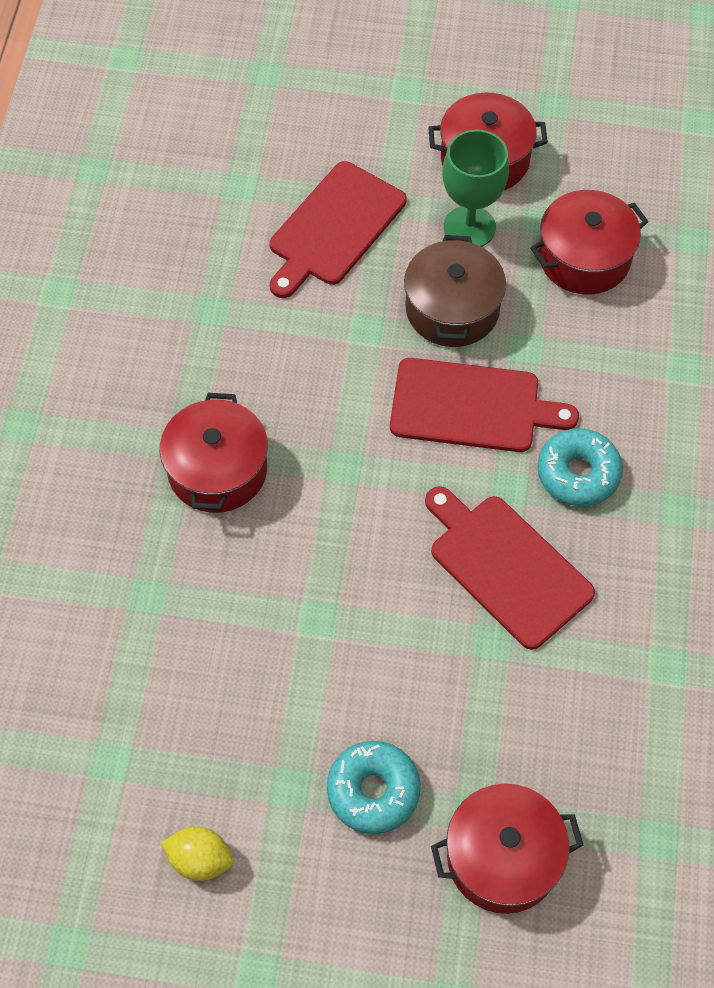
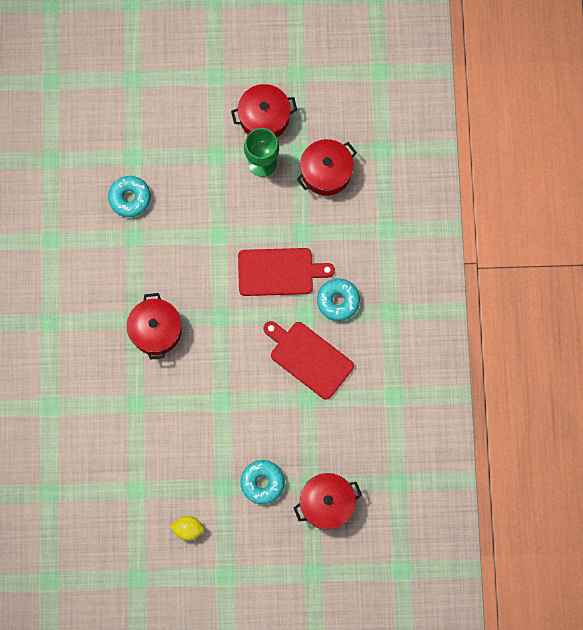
camera: 10 degrees left, 15 degrees up
(219, 247) = (130, 198): none -> turquoise donut
(334, 228) = (189, 175): red cutting board -> none
(452, 309) = (260, 215): brown pot -> none

